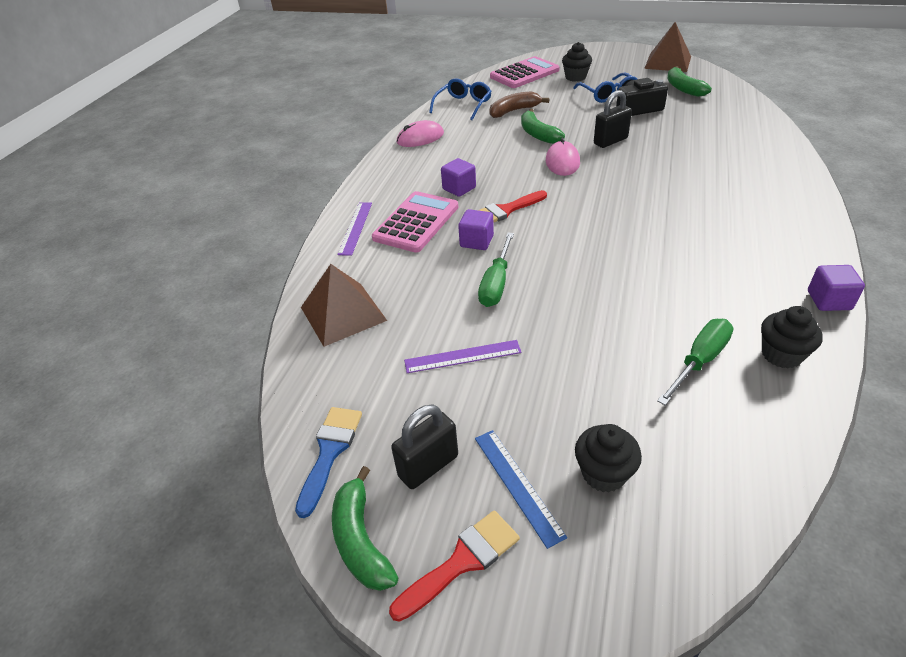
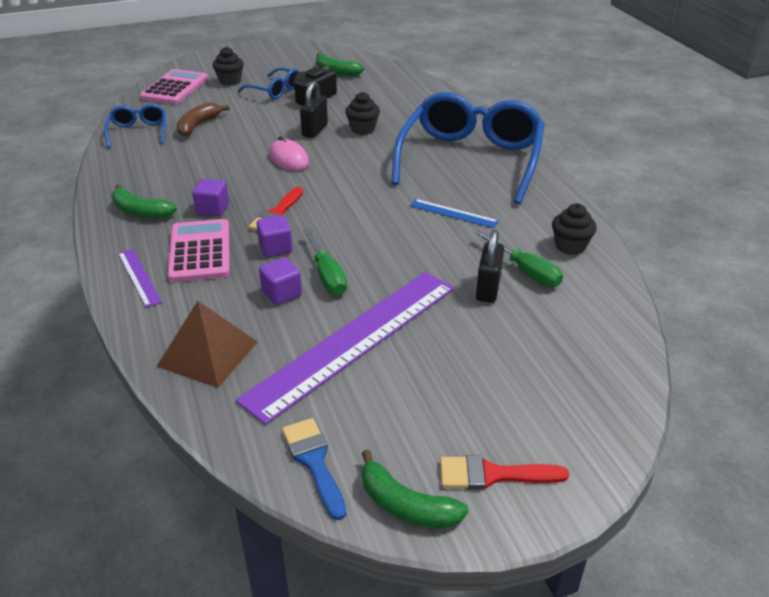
camera: 40 degrees left, 5 degrees down
(420, 138) = (122, 174): pink mouse -> none
(428, 466) = (406, 429): black padlock -> black padlock (488, 289)
(462, 356) = (354, 341): purple ruler -> purple ruler, size x2.38
(462, 561) = (492, 474): red brush -> red brush turned 105 degrees counterclockwise
(517, 485) = (482, 407): blue ruler -> blue ruler (453, 213)
(538, 134) = (242, 140): green banana -> green banana (140, 211)
(603, 473) = (531, 370): black cupcake -> black cupcake (363, 129)
(668, 62) = (303, 51): brown pyramid -> none
(699, 361) = (525, 271): green screwdriver -> green screwdriver turned 135 degrees clockwise
(747, 216) = (470, 159): none -> blue glasses
(829, 300) = (568, 201): purple cube -> purple cube (281, 293)

